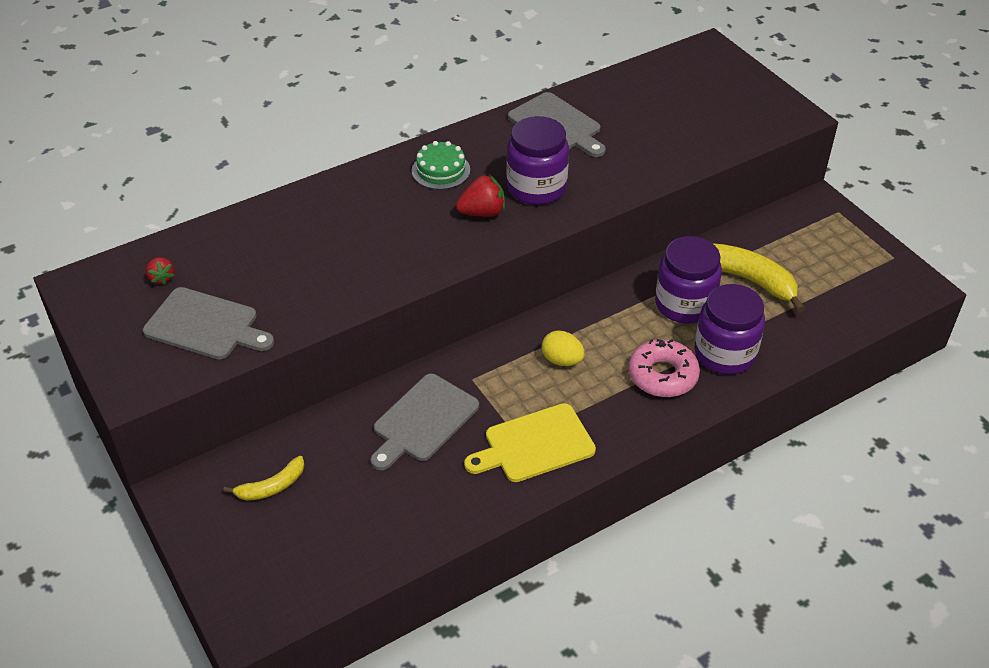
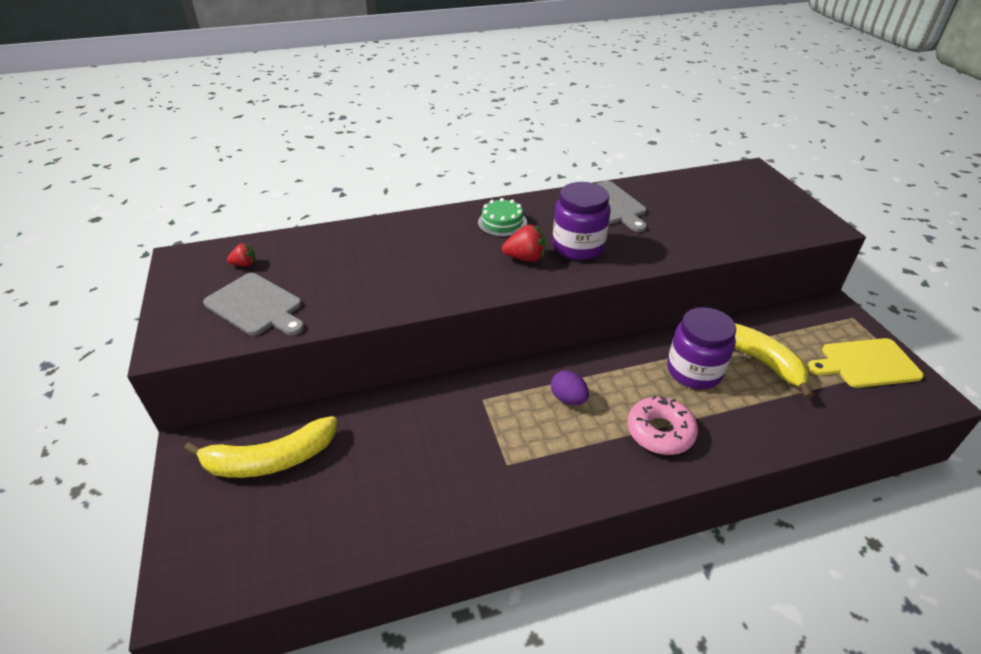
camera: 15 degrees right, 5 degrees down
(162, 278) = (245, 264): red strawberry -> red strawberry turned 90 degrees counterclockwise
(272, 486) = (270, 459): yellow banana -> yellow banana, size x1.89
(423, 421) = (426, 428): grey cutting board -> none
(535, 445) = (519, 473): yellow cutting board -> yellow cutting board (866, 363)
(562, 360) = (568, 399): yellow egg -> purple egg
(724, 353) = (725, 423): purple jar -> none

